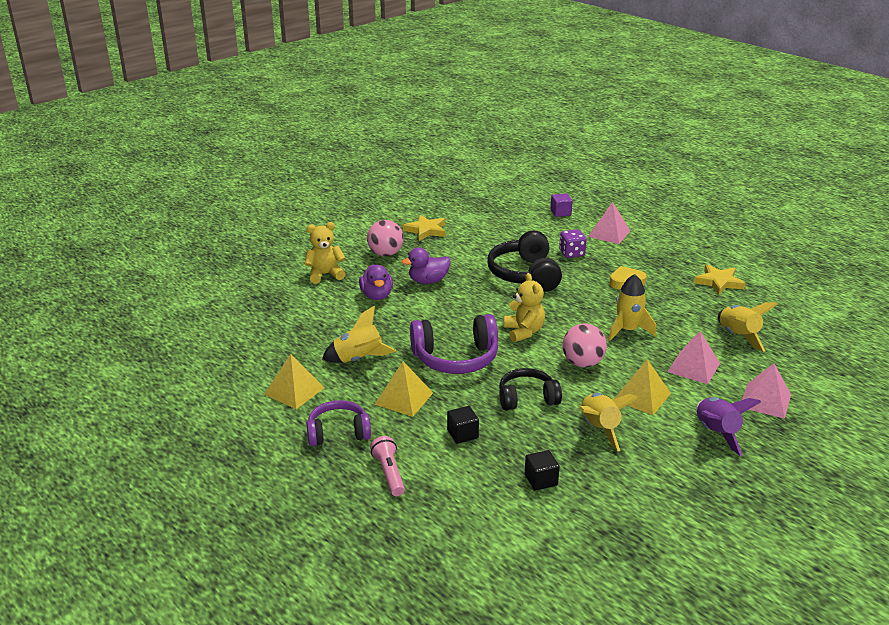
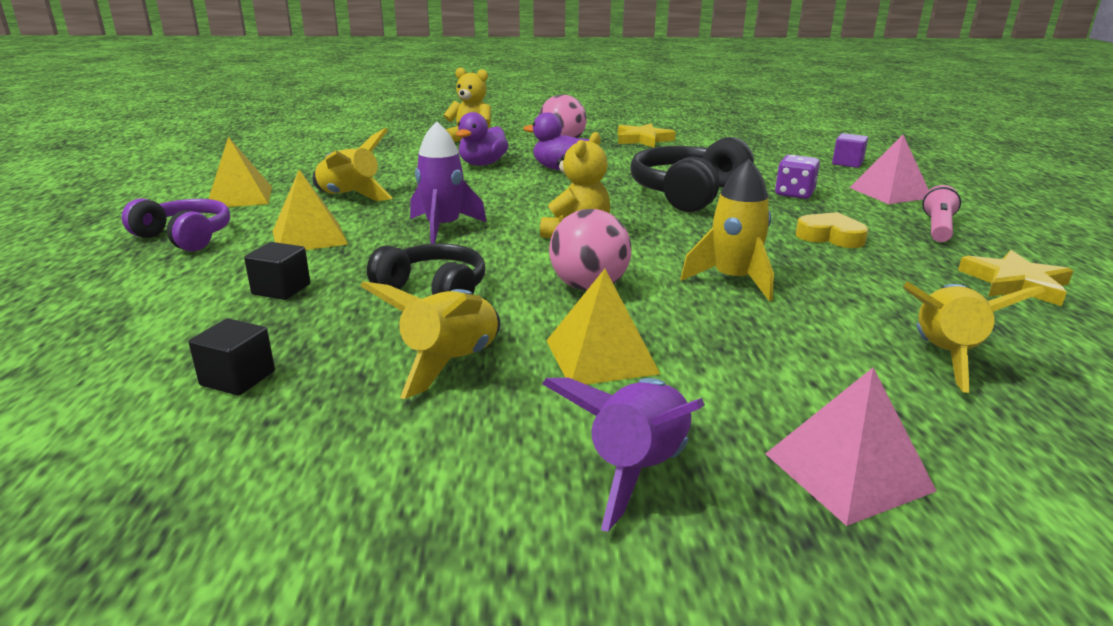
camera: 40 degrees right, 5 degrees down
(389, 473) = (127, 287): pink flashlight -> pink flashlight (938, 228)
(456, 358) = (443, 228): purple headphones -> purple rocket
(693, 367) = (770, 360): pink pyramid -> none

